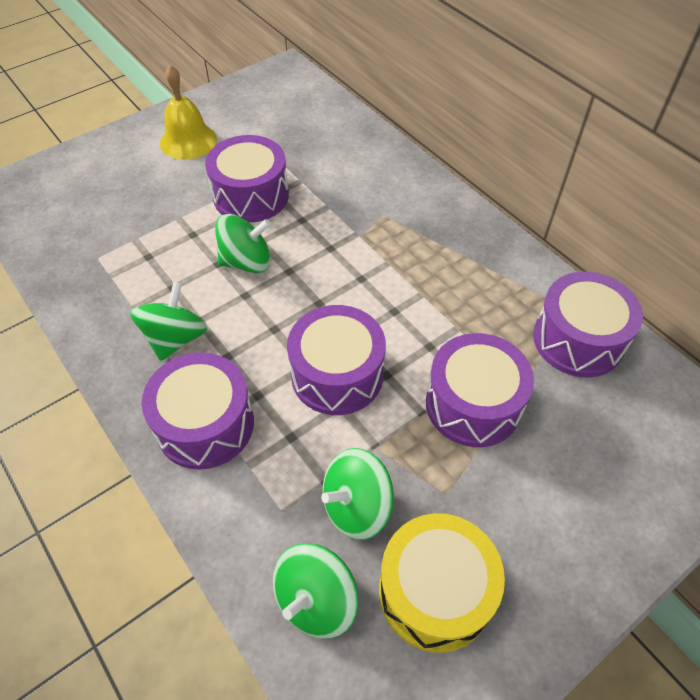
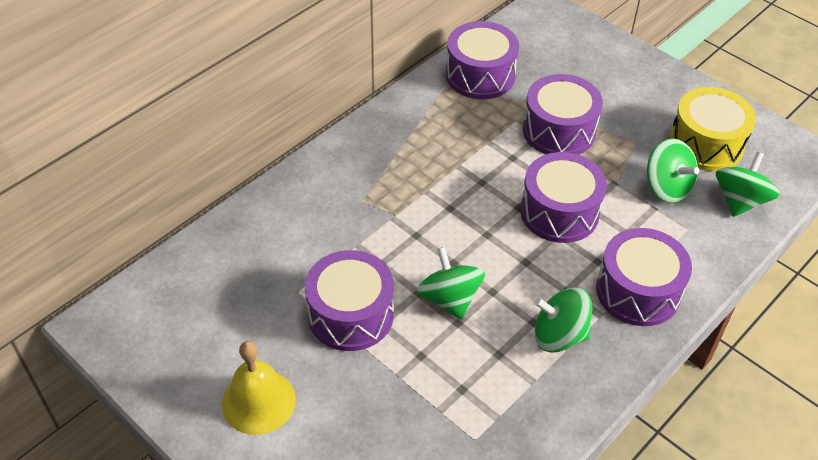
camera: 100 degrees left, 5 degrees down
(316, 600) = (740, 201): green spinning top -> green spinning top turned 90 degrees counterclockwise

